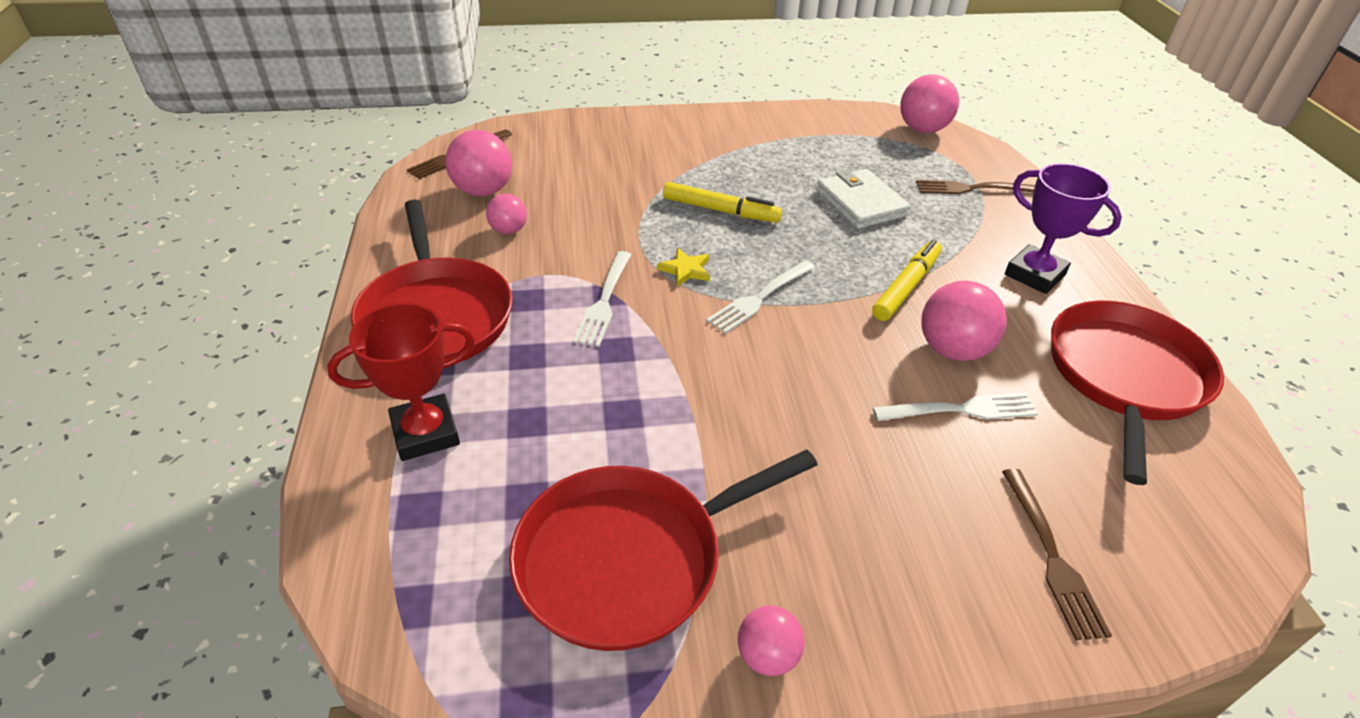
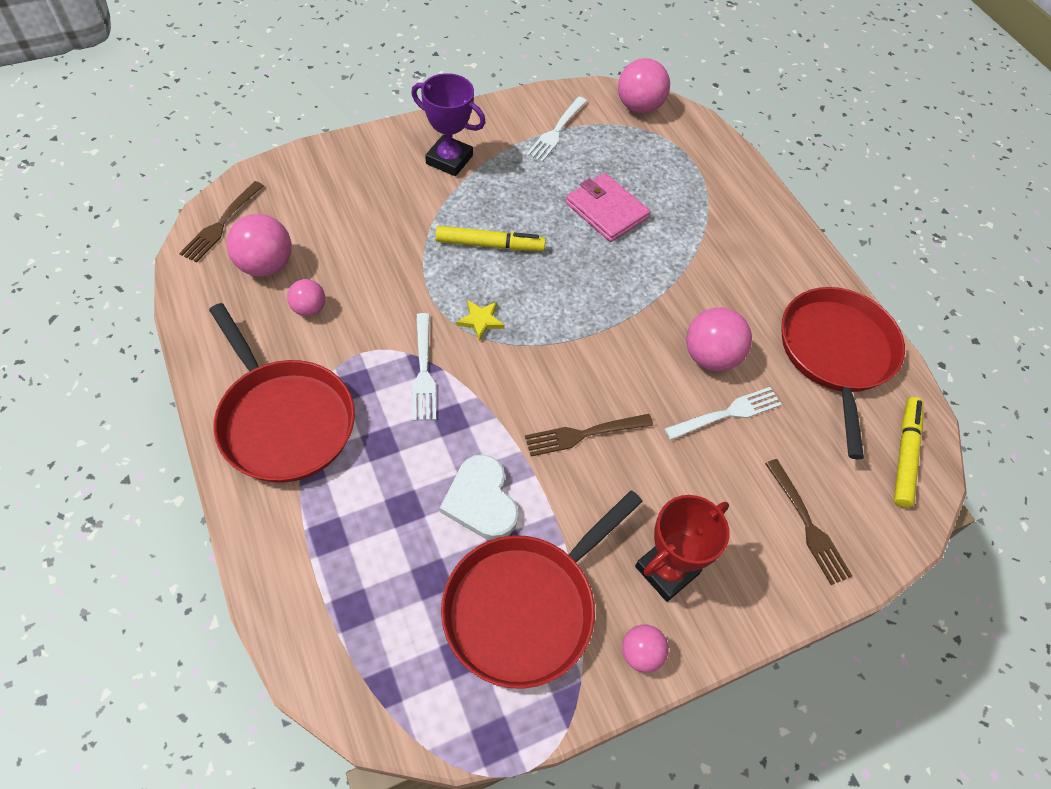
camera: 20 degrees left, 15 degrees up
(425, 433) = (327, 540): red trophy -> red trophy (666, 570)
(619, 433) = (481, 500): none -> white heart
(760, 298) = (550, 337): white fork -> white fork (556, 131)
(861, 203) = (606, 211): white wallet -> pink wallet
(906, 287) = (663, 299): yellow marker -> yellow marker (904, 455)
(971, 188) = (693, 174): brown fork -> brown fork (584, 434)
(1034, 274) = (758, 263): purple trophy -> purple trophy (449, 160)

